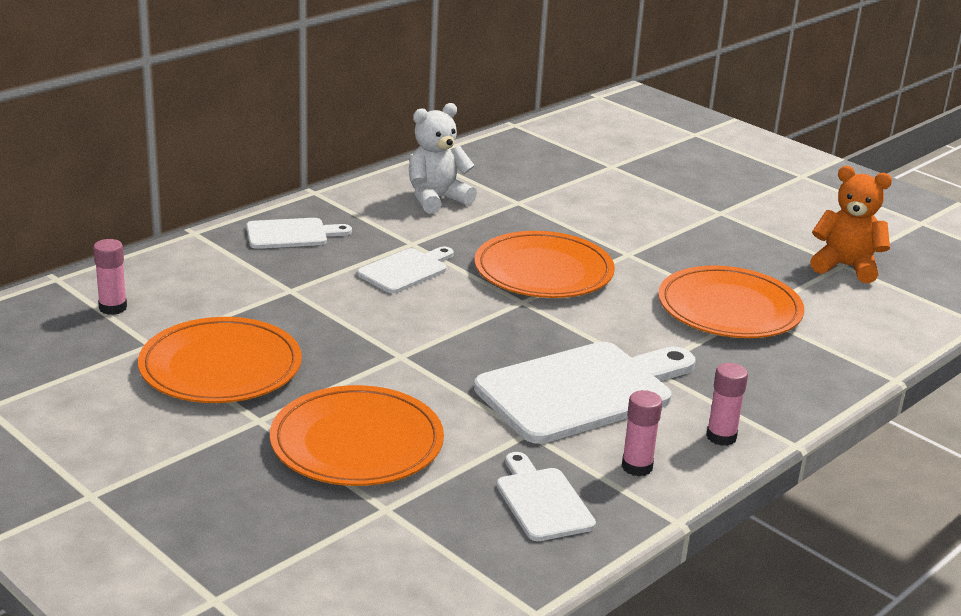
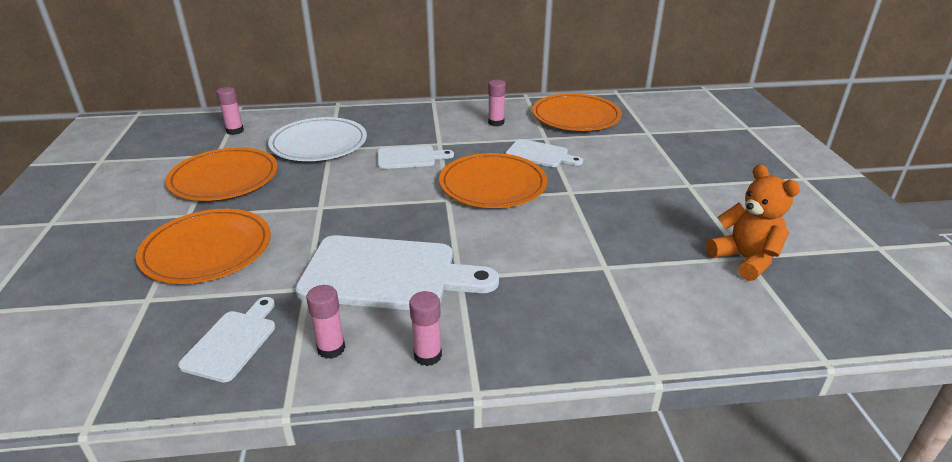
camera: 40 degrees right, 5 degrees up
(264, 288) = (319, 143): none -> white plate
(291, 234) = (382, 119): white cutting board -> white cutting board (540, 154)
(436, 199) = (496, 123): white teddy bear -> pink glue stick
(729, 309) = (589, 257): orange plate -> orange plate (576, 116)

